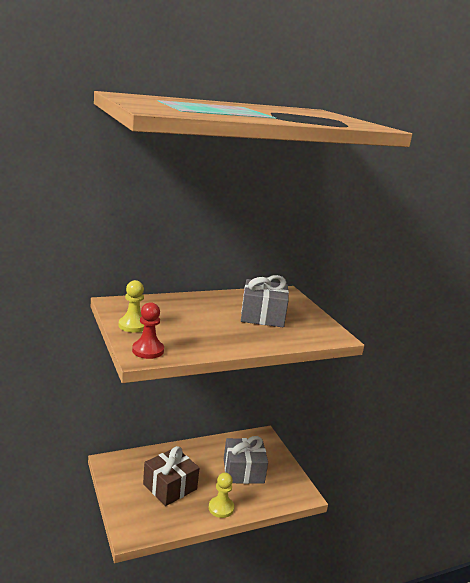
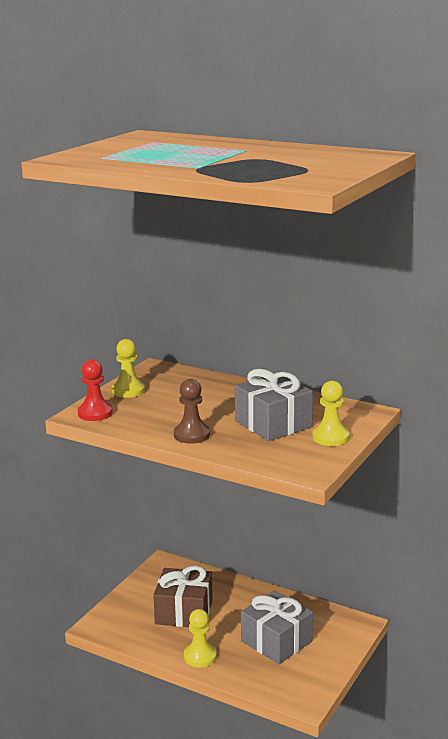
camera: 55 degrees right, 0 degrees up
(239, 340) = (191, 435): none -> brown pawn
(303, 313) = (330, 437): none -> yellow pawn

